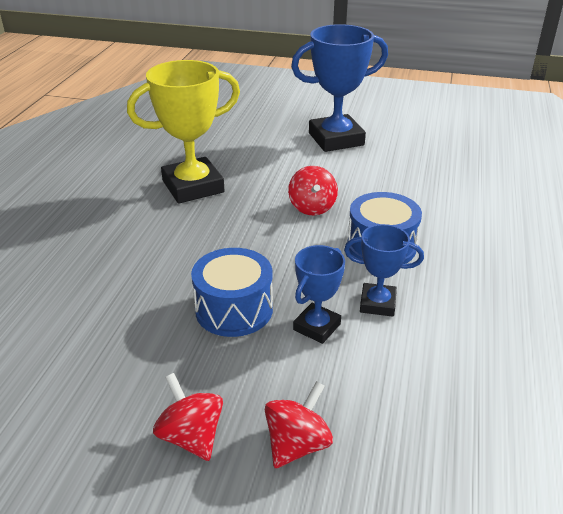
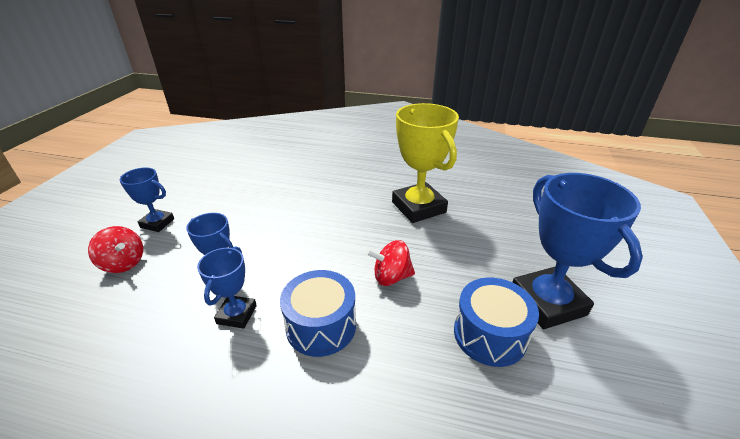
camera: 90 degrees right, 0 degrees up
(191, 436) = (157, 223): red spinning top -> blue trophy
(234, 309) = (257, 234): blue drum -> blue drum (489, 334)

